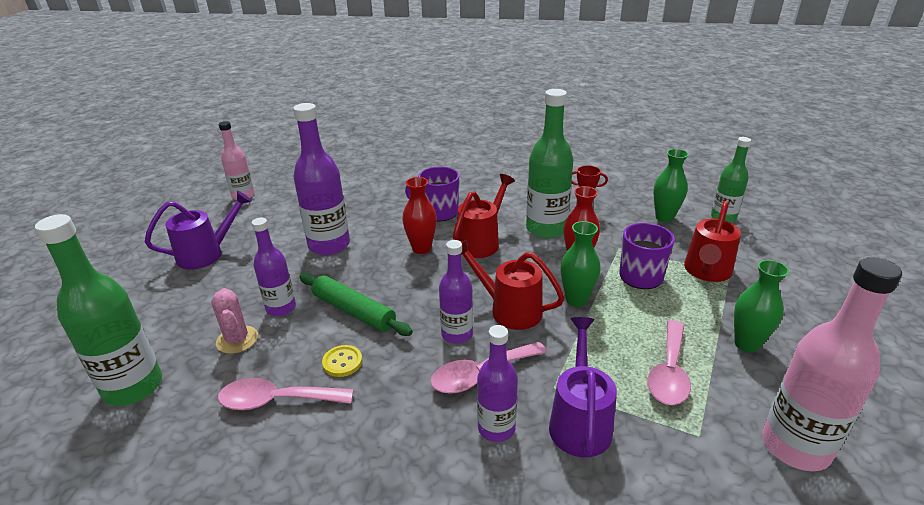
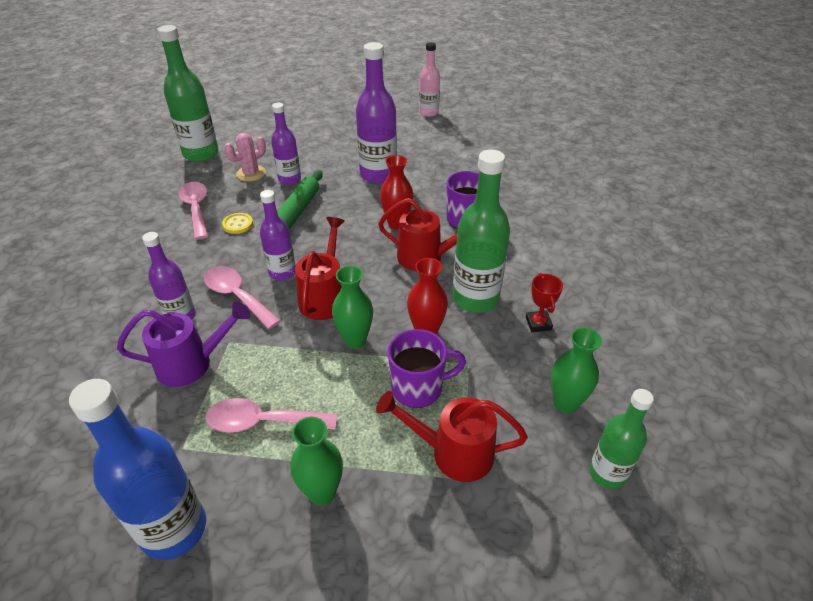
camera: 70 degrees right, 10 degrees up
(207, 254) = (341, 127): purple watering can -> none
(795, 446) = (174, 529): pink bottle -> blue bottle

